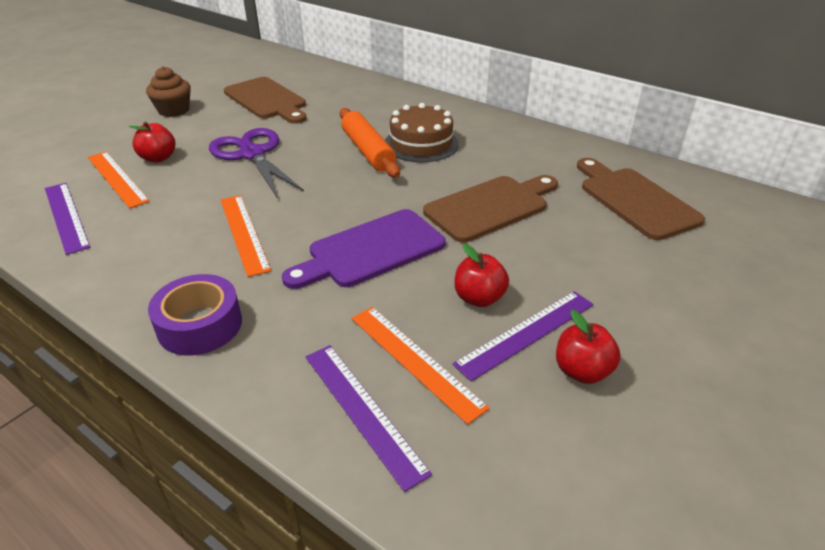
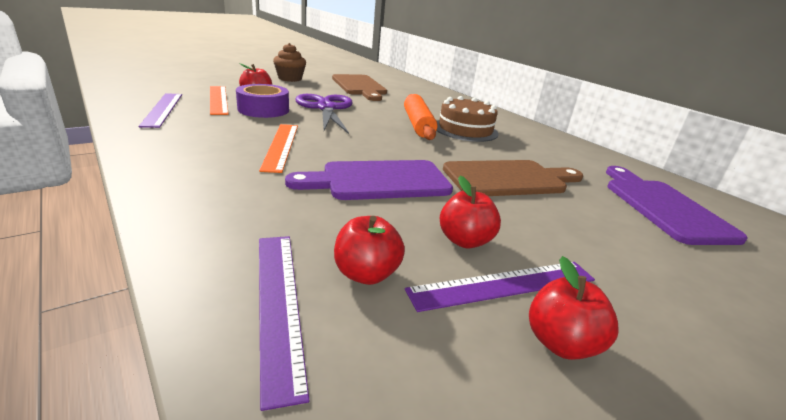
camera: 15 degrees right, 10 degrees down
(200, 325) = (189, 191): purple tape -> purple tape (263, 109)
(415, 360) = (366, 274): orange ruler -> red apple
(635, 200) = (663, 207): brown cutting board -> purple cutting board

